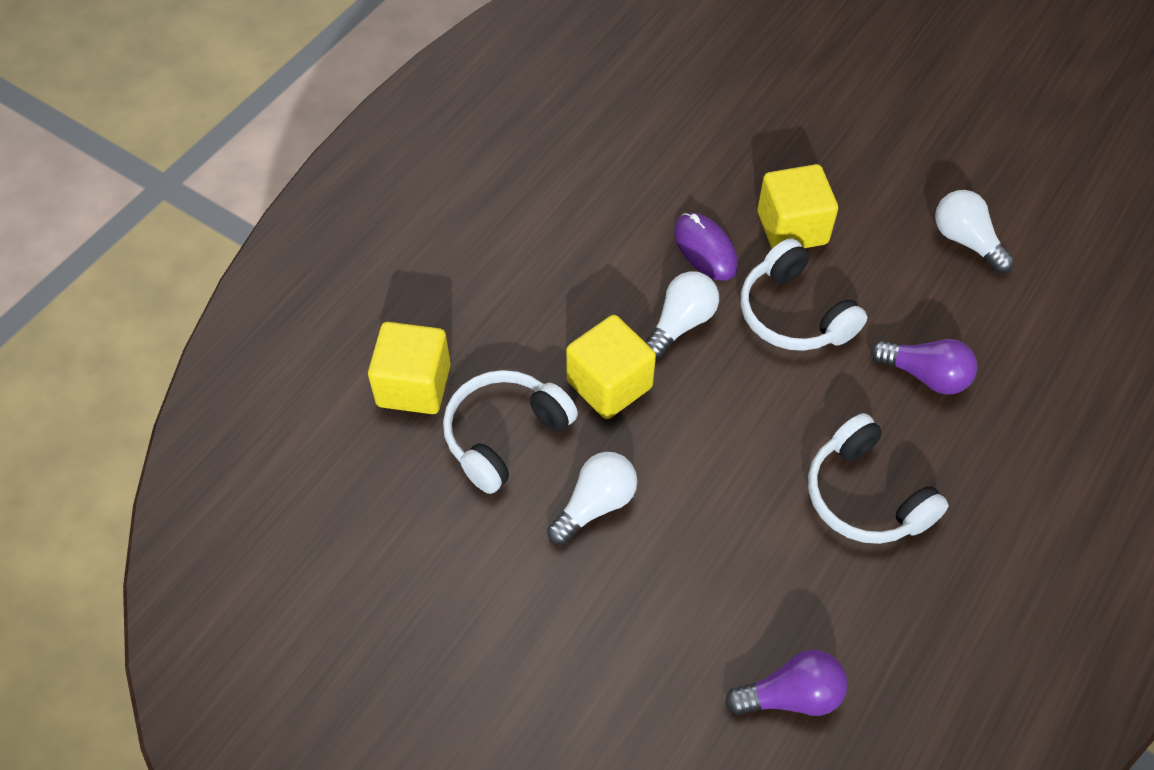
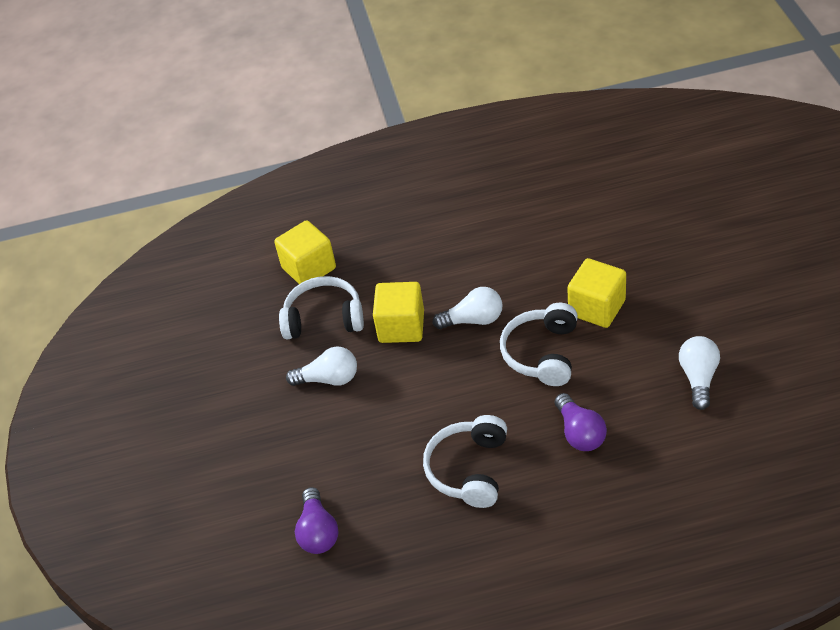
camera: 50 degrees right, 10 degrees down
(705, 249) = (532, 290): purple mouse -> none
(791, 695) = (318, 532): purple light bulb -> purple light bulb turned 45 degrees clockwise

